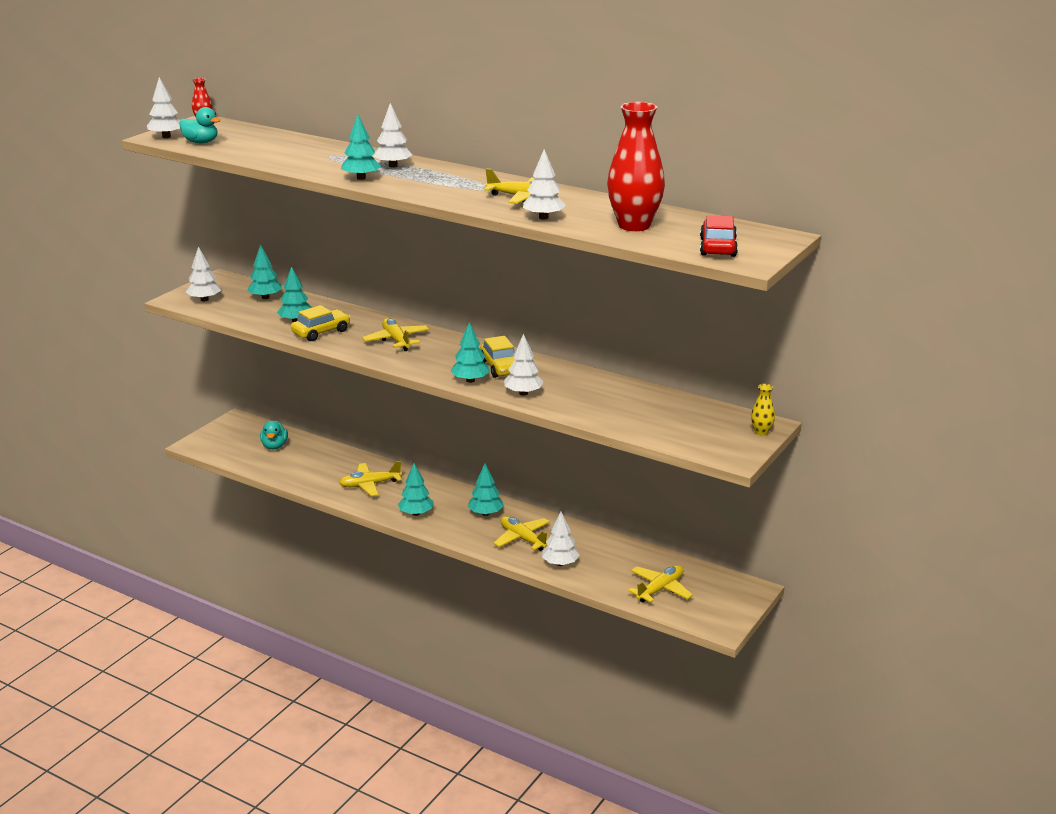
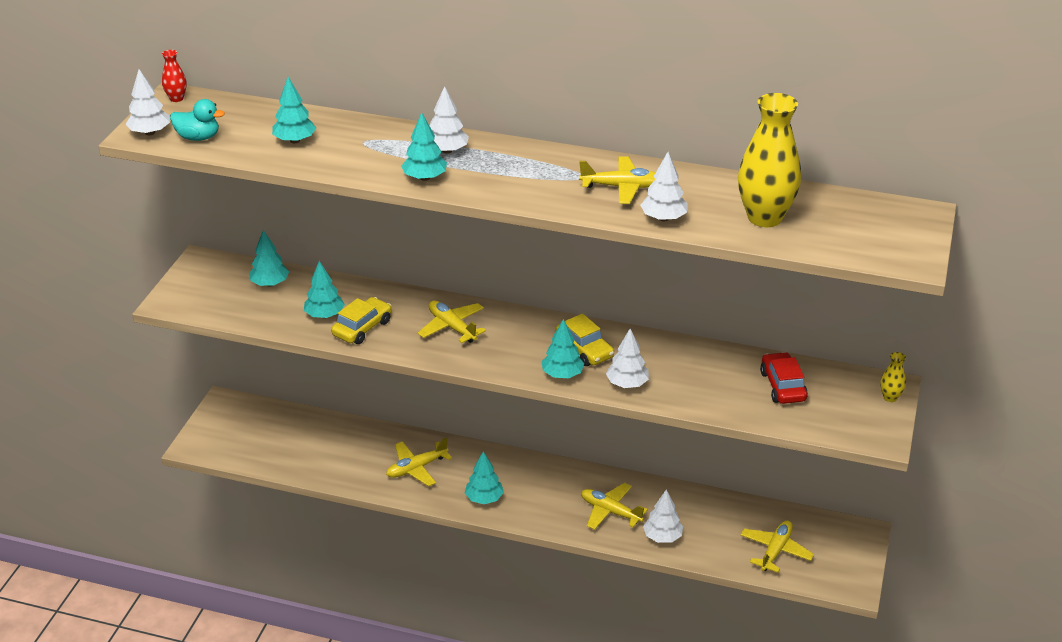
camera: 15 degrees left, 10 degrees up
(204, 299) = (201, 298): white tree -> none
(274, 446) = (286, 433): turquoise duck -> none
(485, 513) = (557, 485): turquoise tree -> turquoise tree (295, 140)
(634, 225) = (764, 217): red vase -> yellow vase
(718, 247) = (868, 241): red car -> red car (782, 386)

